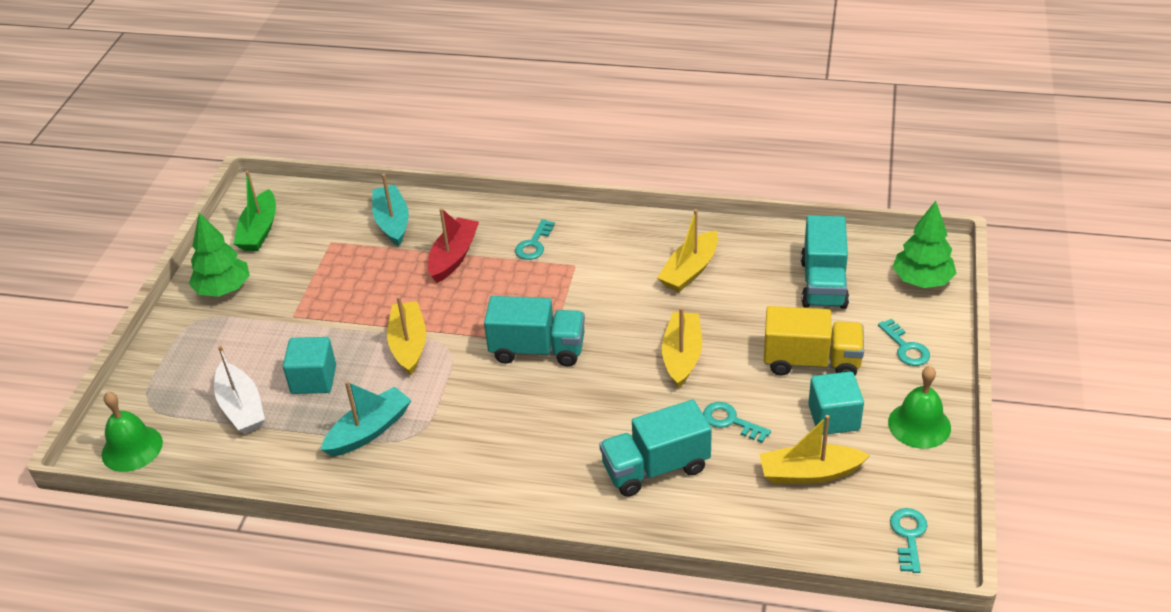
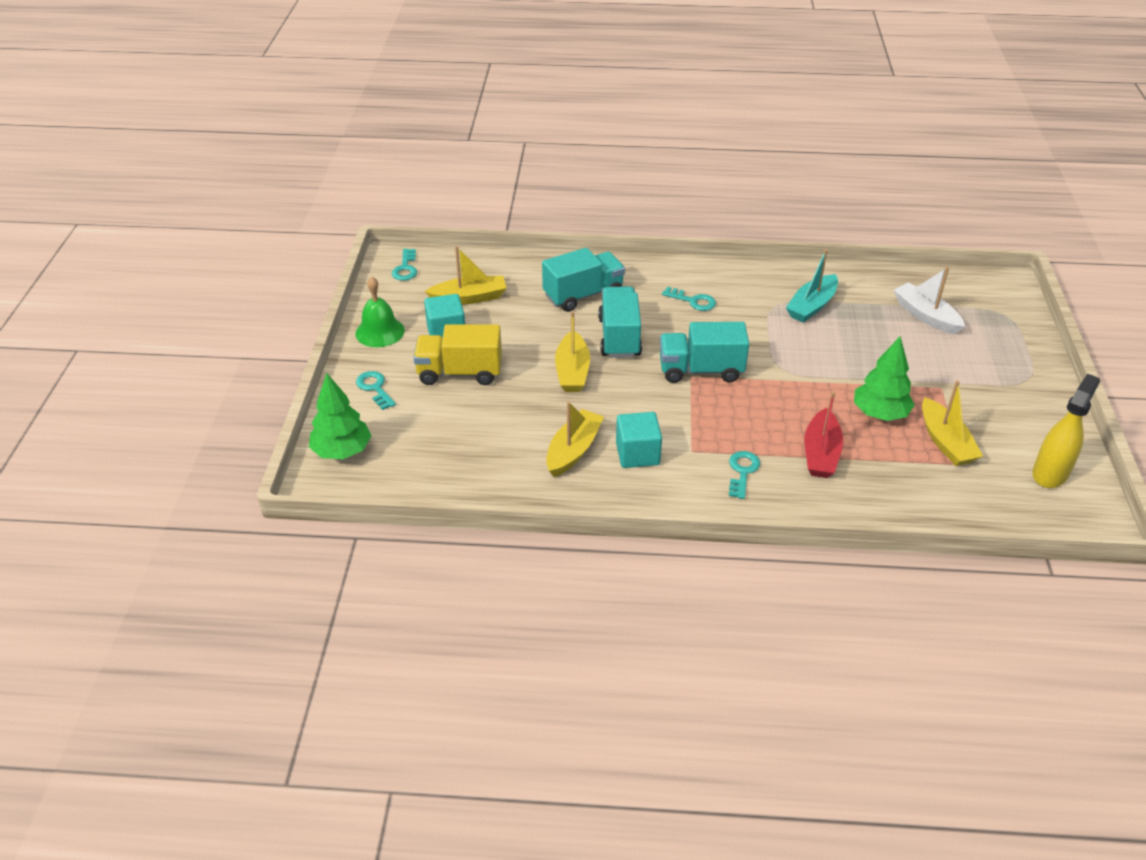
camera: 170 degrees right, 0 degrees up
(132, 448) = (987, 286): green bell -> none
(223, 289) = (1029, 408): green tree -> green tree (880, 414)
(259, 230) = (1050, 473): green boat -> yellow spray bottle
(313, 379) = (882, 338): turquoise cube -> turquoise cube (637, 454)
(392, 222) = (910, 490): turquoise boat -> none
(408, 344) = (817, 368): yellow boat -> yellow boat (945, 442)
(731, 421) = (528, 326): turquoise key -> turquoise key (693, 301)
(823, 284) = (440, 443): turquoise truck -> turquoise truck (619, 337)

